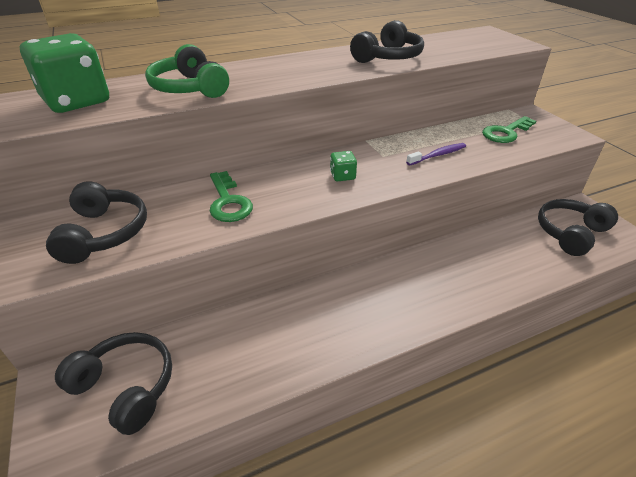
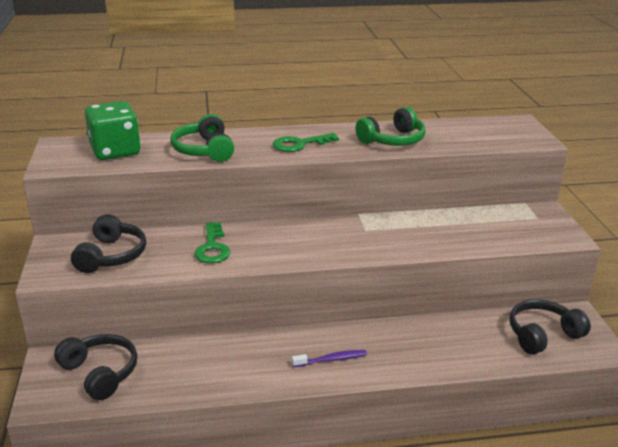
camera: 15 degrees right, 10 degrees down
(342, 176) = (318, 242): green dice -> none
(388, 57) = (393, 140): black headphones -> green headphones
(438, 155) = (417, 237): purple toothbrush -> purple toothbrush (331, 360)
(506, 132) = (501, 226): green key -> green key (300, 144)

